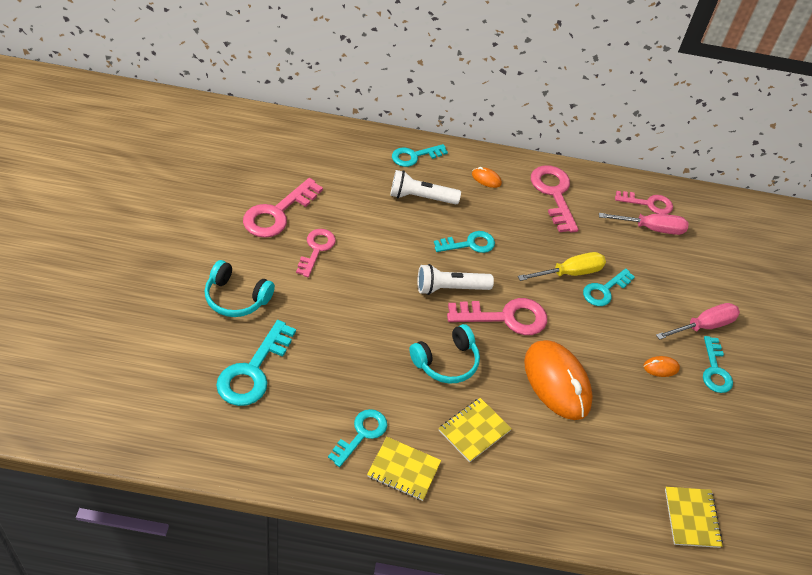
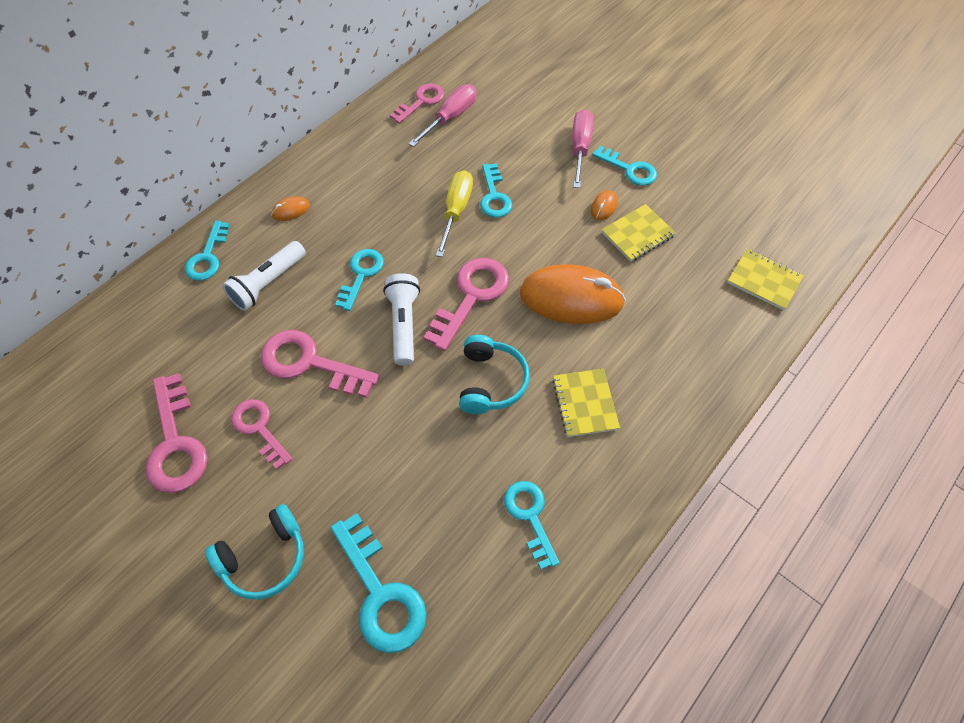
camera: 50 degrees left, 10 degrees up
(404, 469) = (594, 497): yellow notebook -> yellow notebook (637, 234)
(450, 288) = (404, 324): white flashlight -> white flashlight turned 150 degrees clockwise
(554, 194) = (354, 166): pink key -> pink key (310, 363)

